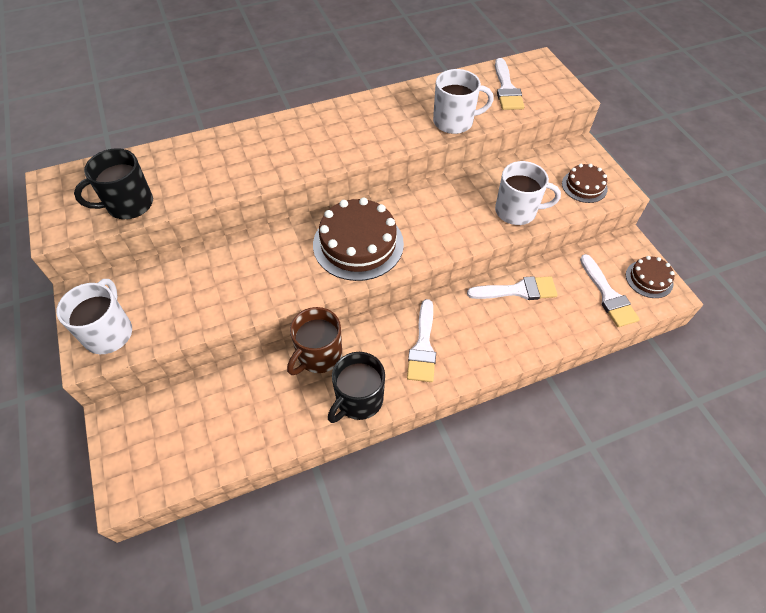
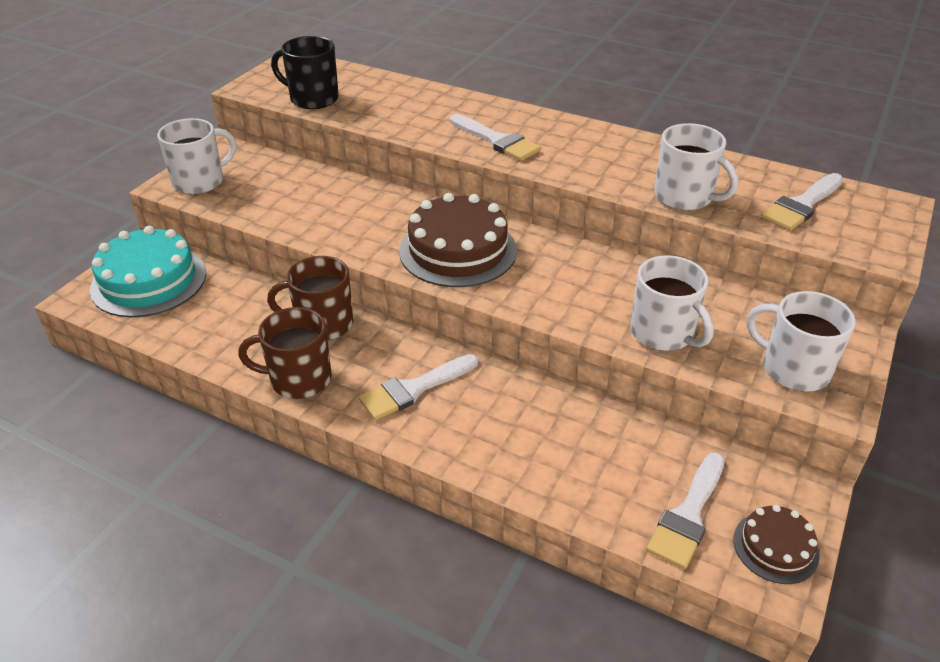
camera: 50 degrees right, 15 degrees down
(156, 433) = (149, 281): none -> turquoise cake
(358, 400) = (299, 379): black mug -> brown mug
(517, 290) = (583, 424): white brush -> white brush (496, 140)
(584, 186) = (793, 369): brown cake -> white mug

